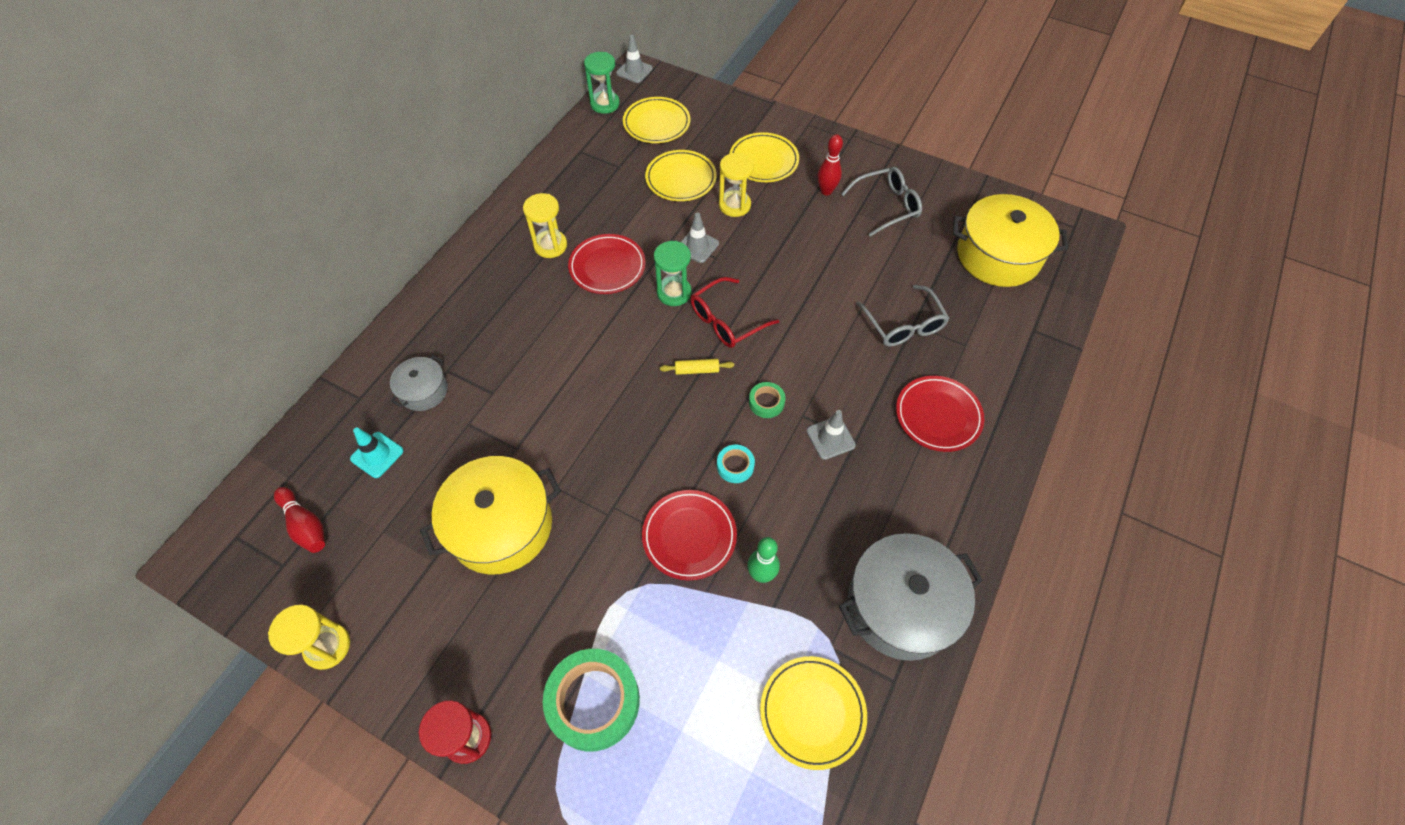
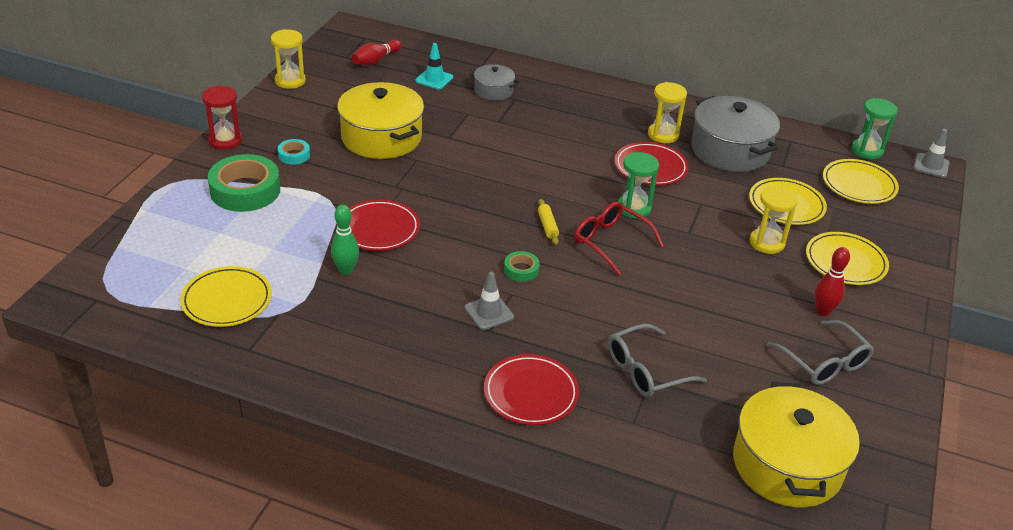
camera: 80 degrees right, 20 degrees down
(697, 246) = (698, 220): grey traffic cone -> none
(735, 466) = (449, 252): turquoise tape -> turquoise tape (294, 155)
(901, 605) = (318, 356): grey pot -> grey pot (730, 150)

